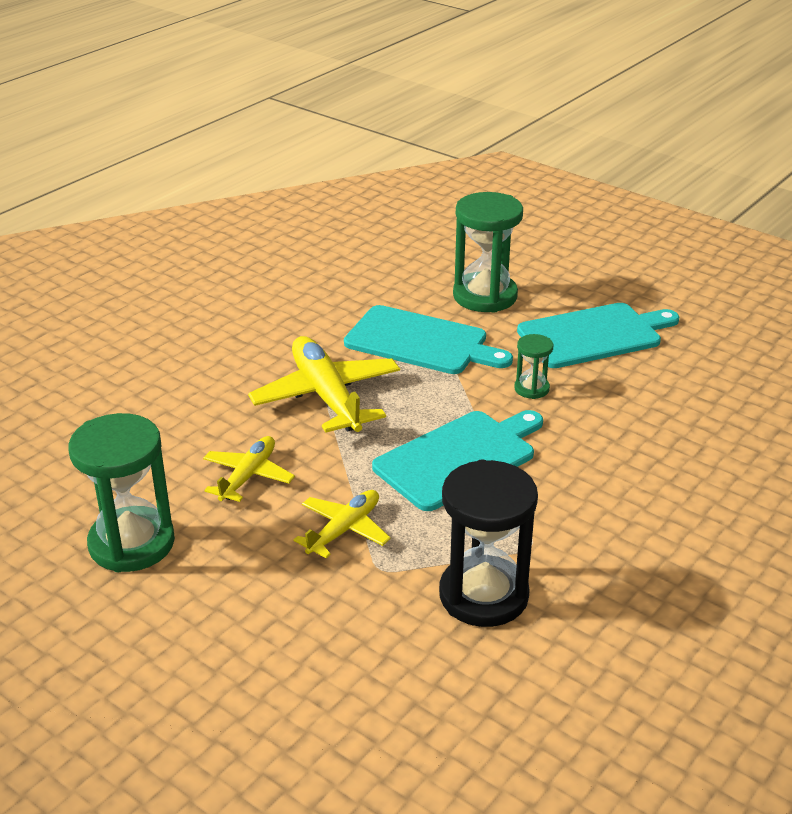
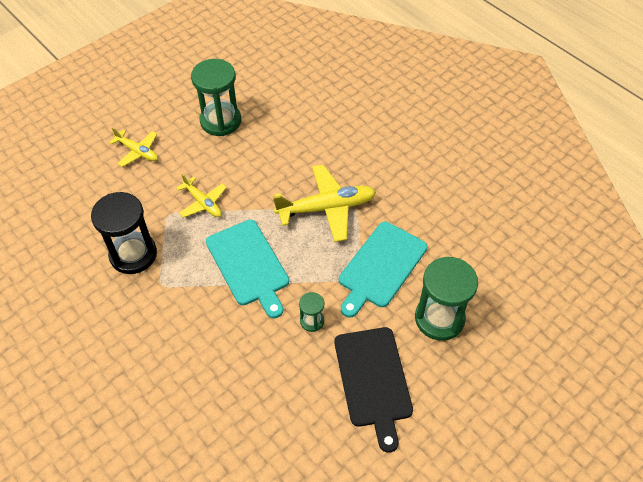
camera: 100 degrees right, 20 degrees up
(248, 476) = (259, 167): yellow plane -> yellow plane (137, 152)
(594, 335) = (373, 380): turquoise cutting board -> black cutting board

